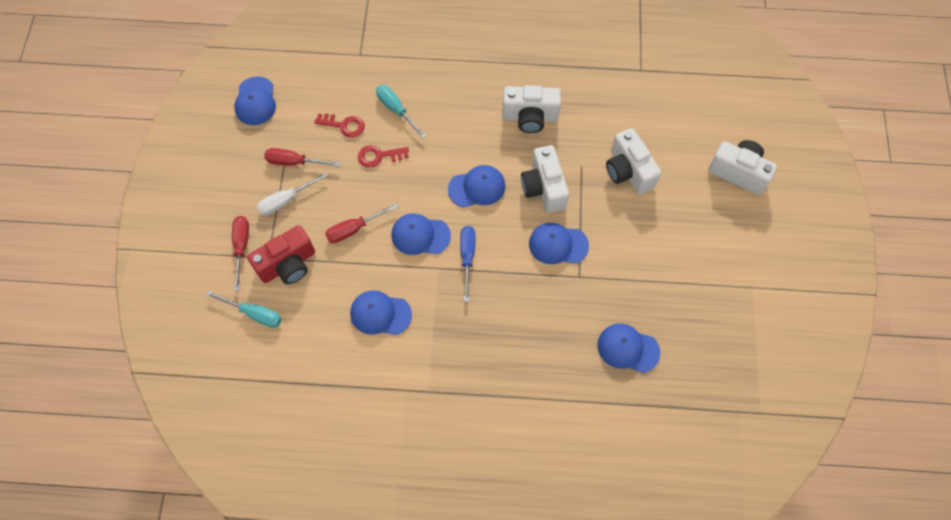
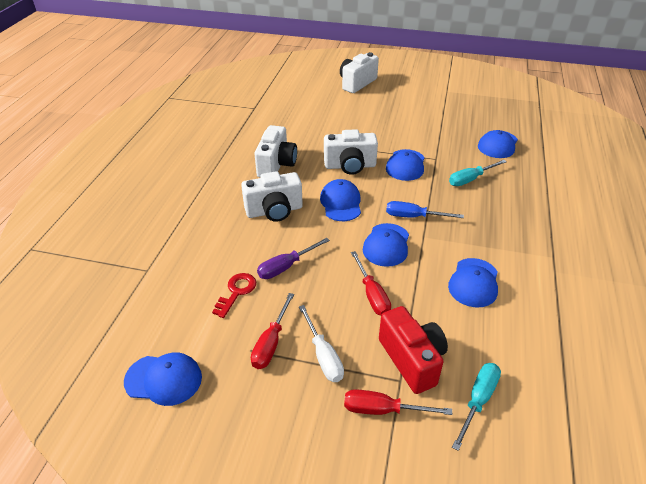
camera: 80 degrees left, 25 degrees down
(379, 156) = (286, 267): red key -> purple screwdriver
(396, 110) = (233, 248): turquoise screwdriver -> turquoise screwdriver (470, 179)
(628, 171) = (344, 125): white camera -> white camera (274, 211)

